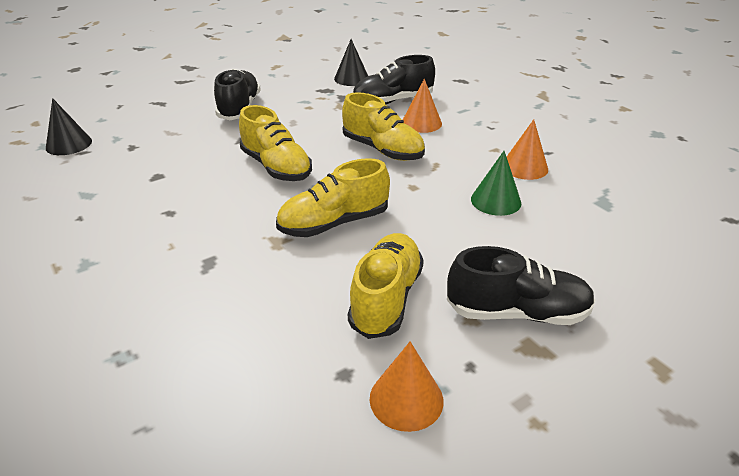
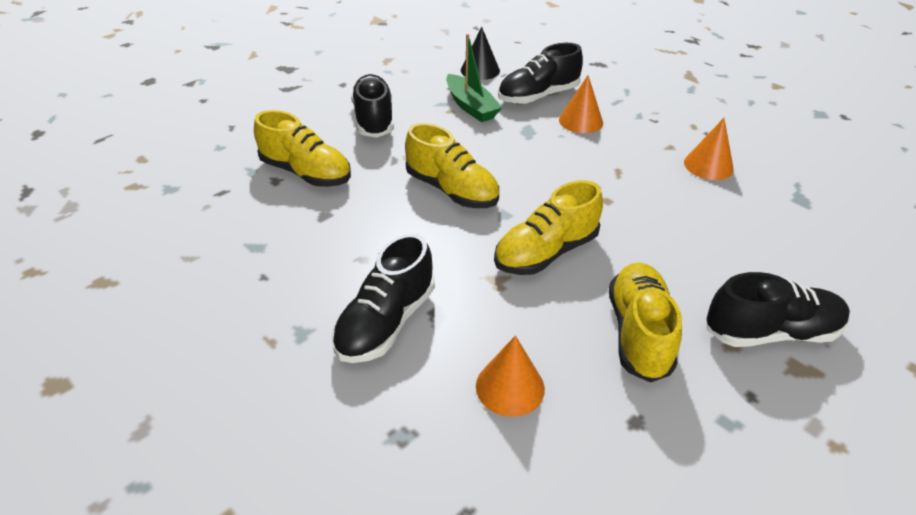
camera: 10 degrees left, 5 degrees up
(69, 144) = (199, 183): black cone -> none
(161, 264) = (386, 322): none -> black shoe
(328, 105) = (471, 106): none -> green boat
(382, 150) = (555, 158): yellow shoe -> yellow shoe (306, 173)
(406, 399) = (707, 440): orange cone -> orange cone (510, 387)
(496, 201) = (697, 208): green cone -> none

